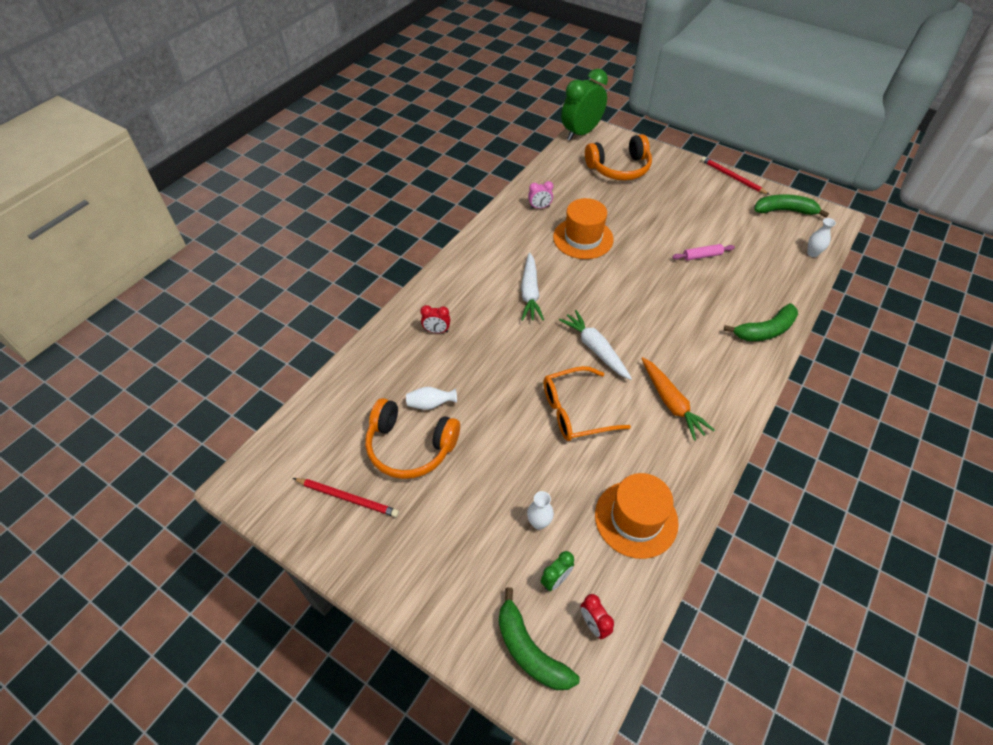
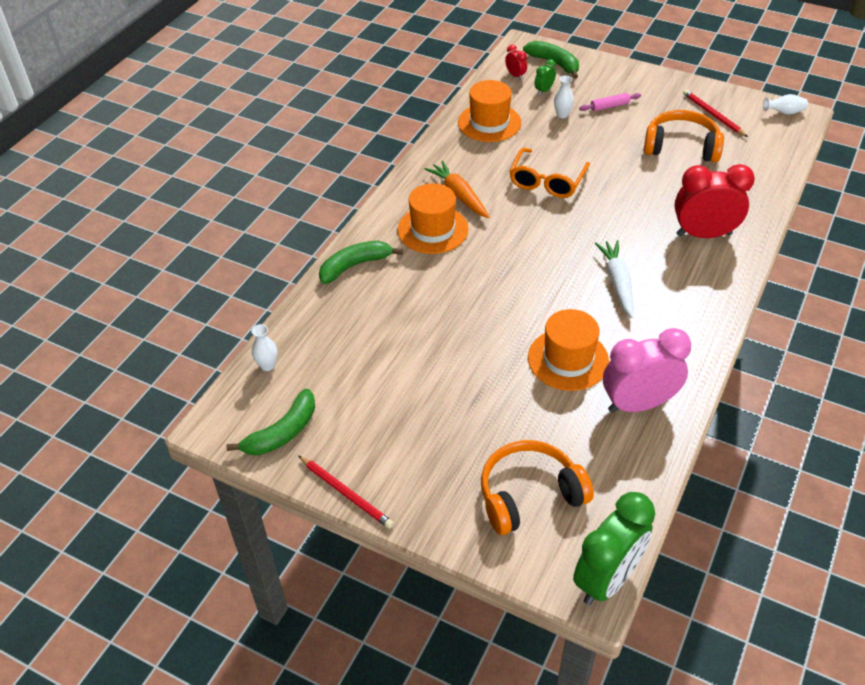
camera: 175 degrees right, 5 degrees down
(347, 498) = (713, 115): red pencil -> red pencil turned 45 degrees clockwise
(430, 404) = (679, 175): white vase -> white vase (784, 112)
(436, 331) = (703, 234): red clock -> red clock, size x2.27
(539, 207) = (638, 404): pink clock -> pink clock, size x2.27
(575, 411) = (547, 181): orange glasses -> orange glasses turned 135 degrees clockwise
(595, 349) = (535, 232): white carrot -> none
(696, 362) = (433, 229): none -> orange hat
(702, 256) = (412, 348): pink rolling pin -> pink rolling pin (609, 106)
(784, 211) = (282, 432): green banana -> green banana turned 45 degrees counterclockwise

